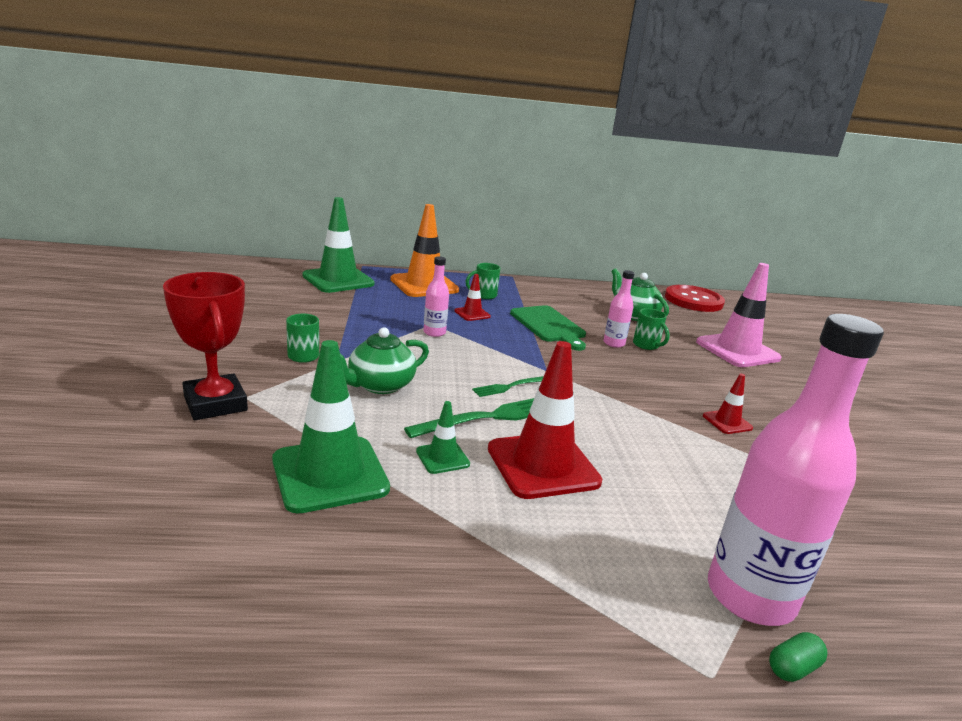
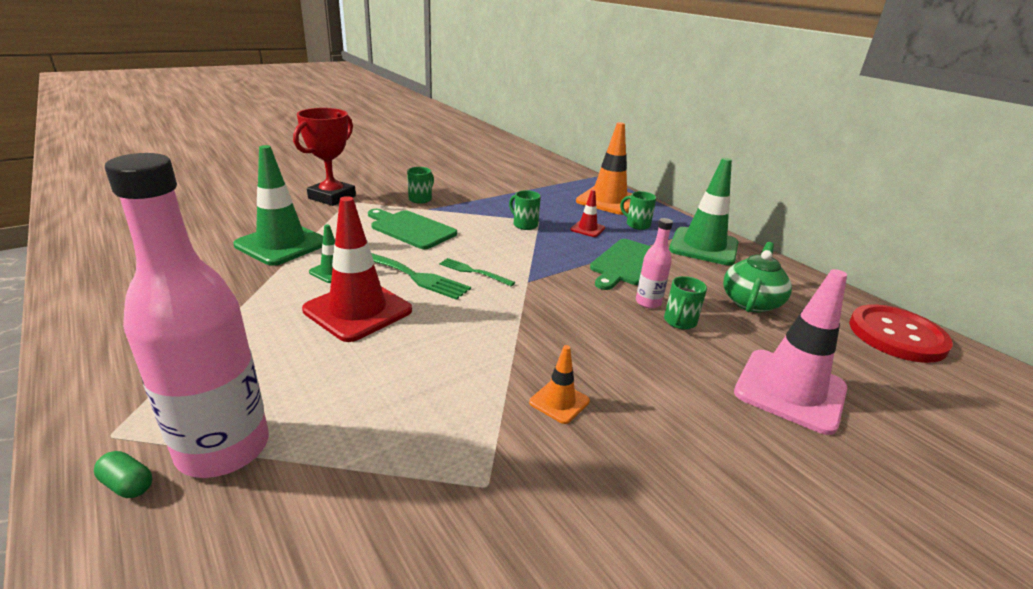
camera: 60 degrees right, 5 degrees up
(338, 280) = (556, 176): green traffic cone -> green traffic cone (703, 246)
(380, 385) = (410, 229): green teapot -> green cutting board
(434, 332) = (524, 225): pink bottle -> green mug
(727, 422) = (559, 402): red traffic cone -> orange traffic cone

